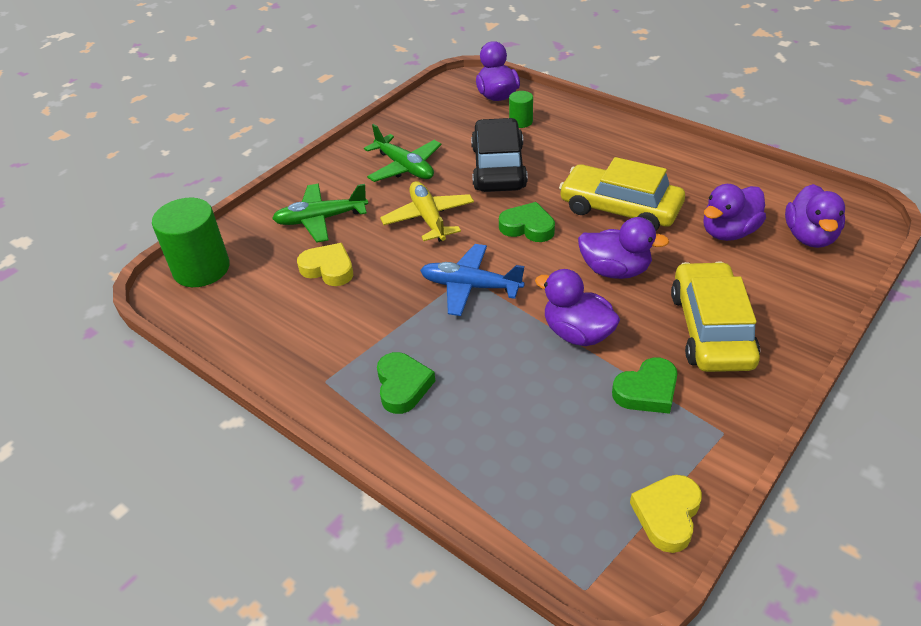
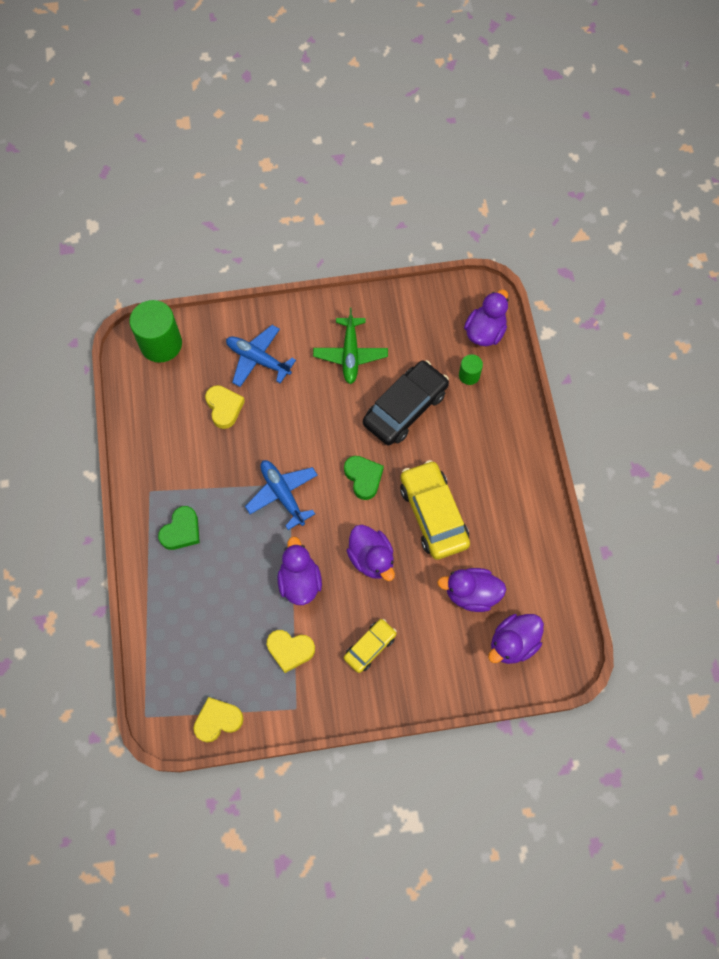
camera: 40 degrees right, 25 degrees up
(321, 219) = (258, 359): green plane -> blue plane
(428, 218) = (317, 416): yellow plane -> none
(647, 391) = (290, 650): green heart -> yellow heart
(711, 329) = (370, 647): yellow car -> yellow car, size x0.56

